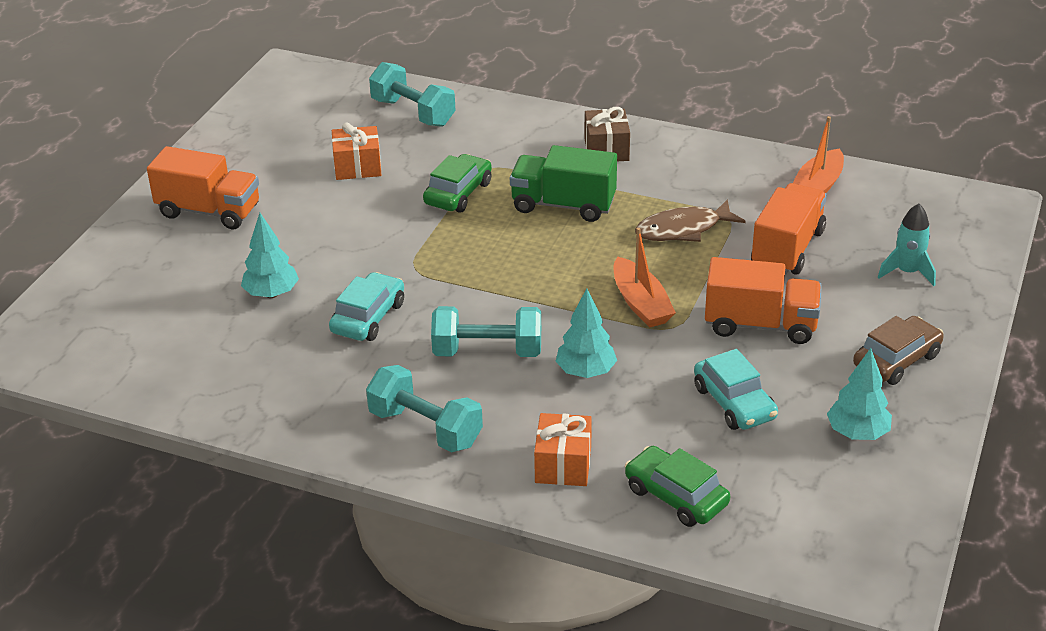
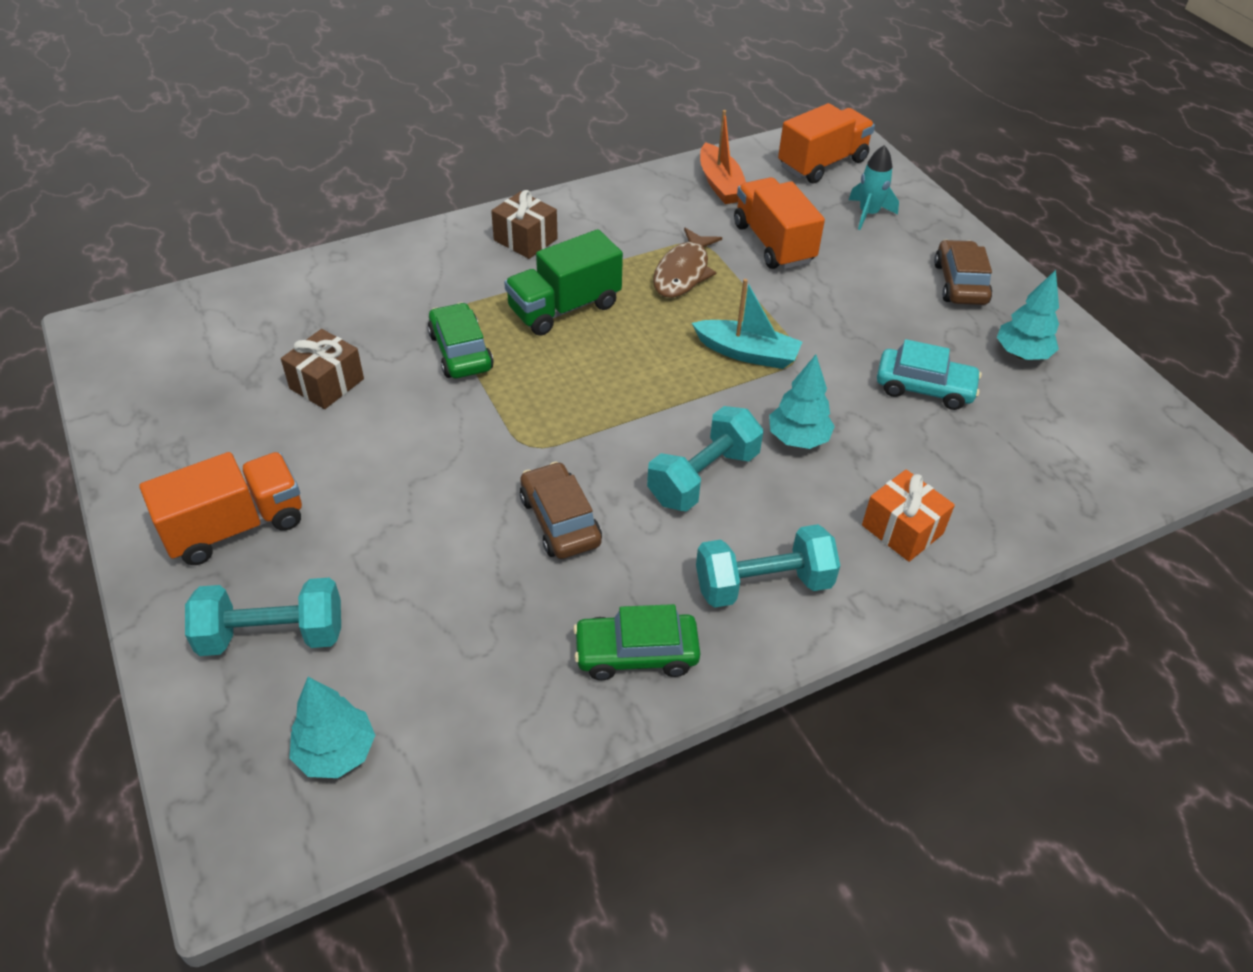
camera: 50 degrees left, 10 degrees up
(271, 294) = (434, 565): turquoise tree -> turquoise tree (336, 752)
(357, 167) = (327, 384): orange gift -> brown gift
(368, 317) = (560, 521): turquoise car -> brown car
(413, 112) = (302, 300): turquoise dumbbell -> turquoise dumbbell (272, 635)
(641, 303) = (747, 353): orange boat -> turquoise boat
(676, 496) = (1004, 491): green car -> green car (636, 653)
(760, 324) = (846, 314): orange truck -> orange truck (822, 163)

